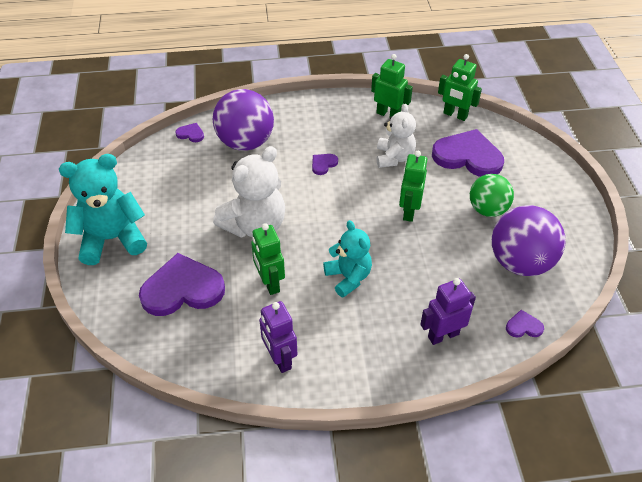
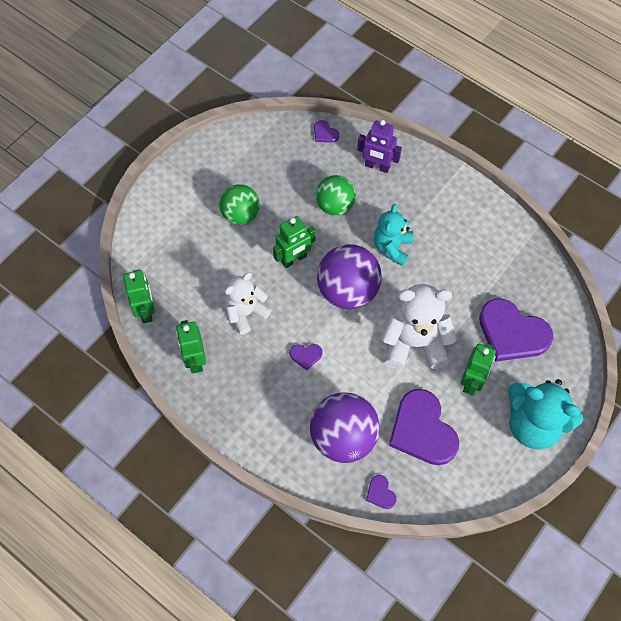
camera: 135 degrees left, 15 degrees up
(270, 283) = (448, 287): green robot -> green robot (471, 382)
(279, 359) = (489, 232): purple robot -> none
(432, 272) = (335, 205): none -> green ball
(468, 156) = (192, 265): purple heart -> purple heart (422, 430)
(520, 262) = (272, 166): purple ball -> purple ball (348, 291)

